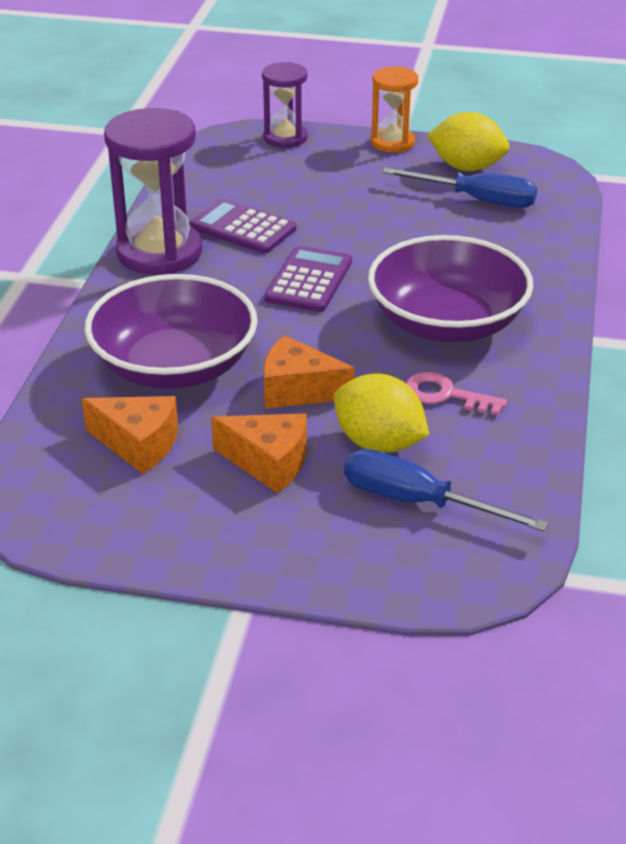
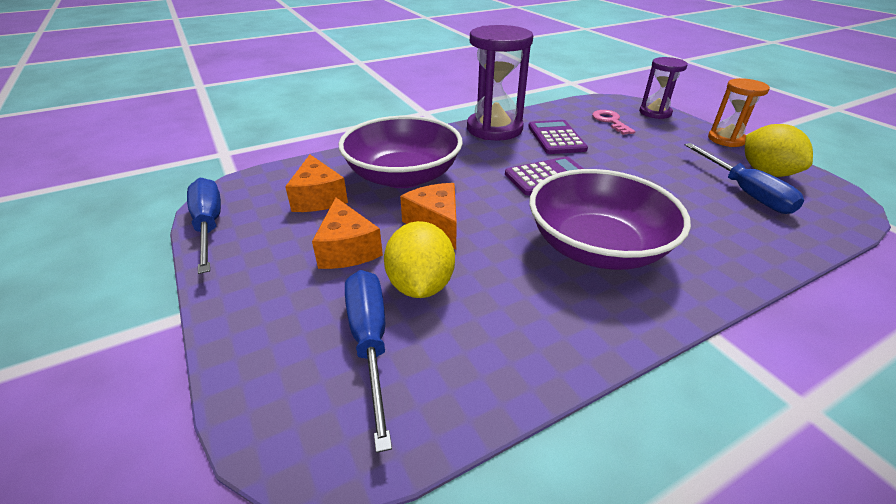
camera: 50 degrees right, 0 degrees up
(91, 543) = (209, 225): none -> blue screwdriver
(445, 395) = (516, 288): pink key -> pink key (610, 121)

